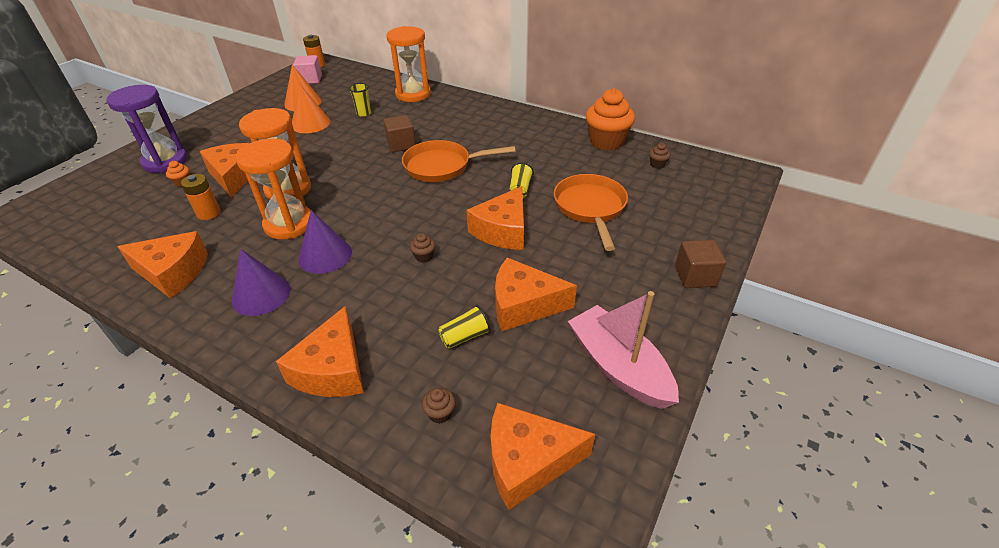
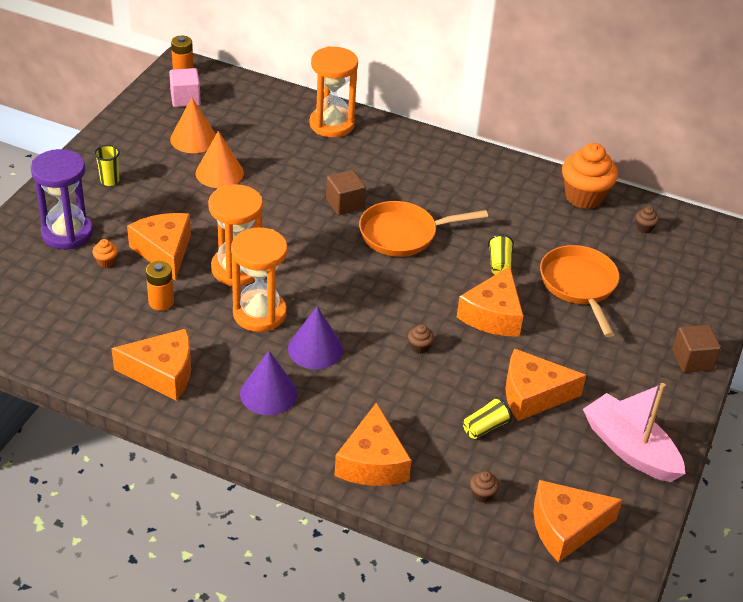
camera: 10 degrees left, 0 degrees up
(363, 113) = (280, 156): yellow cup -> yellow cup (110, 181)

